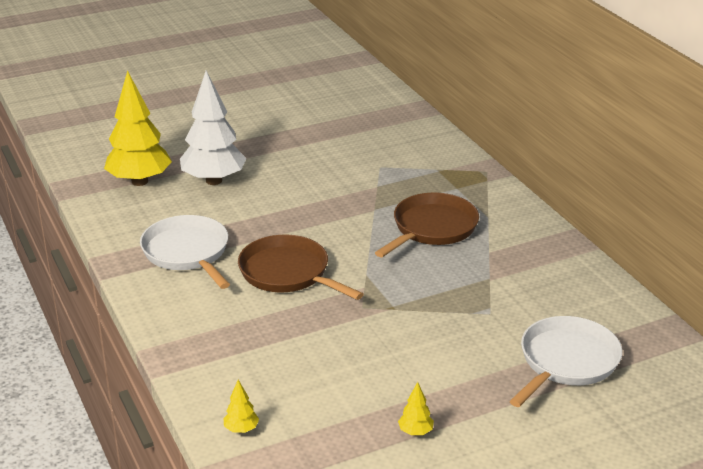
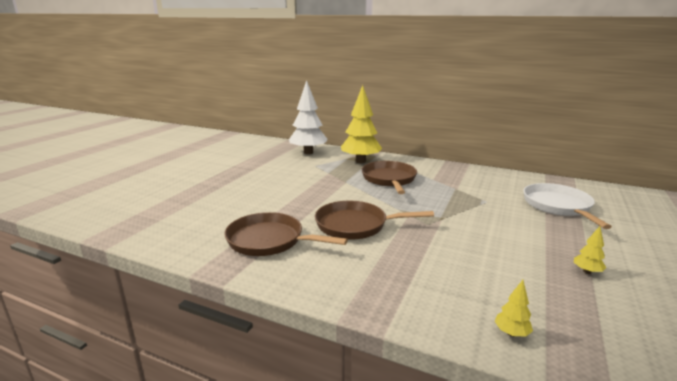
camera: 40 degrees left, 10 degrees down
(140, 181) = (167, 216): yellow tree -> yellow tree (360, 161)
(187, 253) = (269, 240): white pan -> brown pan
(214, 181) = (224, 199): white tree -> white tree (308, 152)

